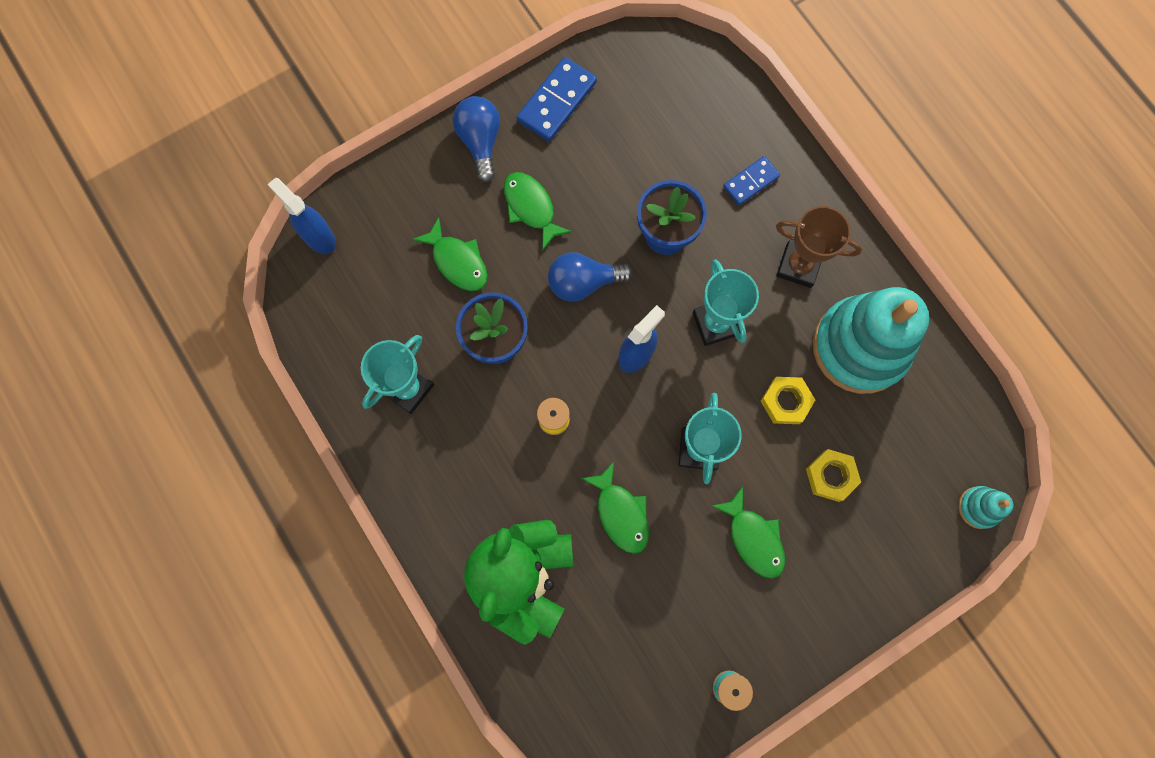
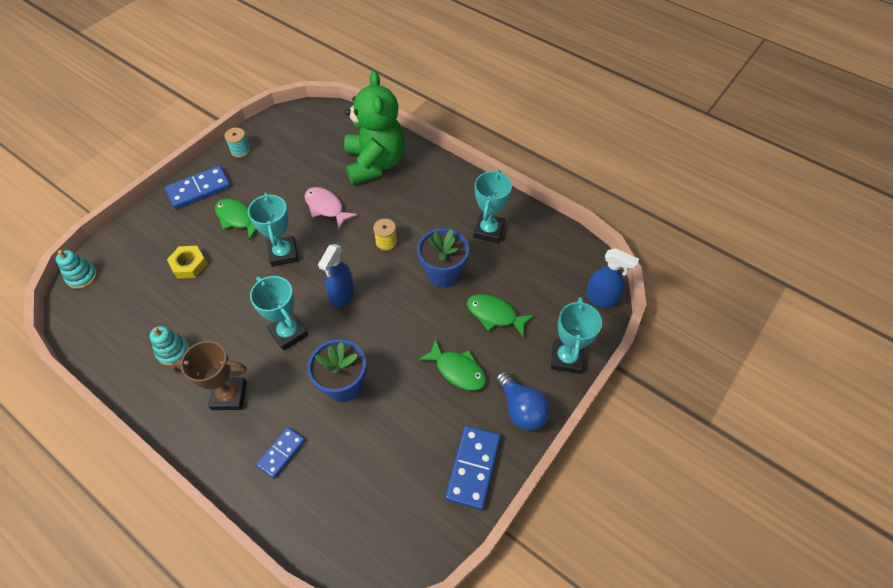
camera: 160 degrees right, 20 degrees down
(402, 179) = (566, 358): none -> turquoise trophy
(583, 282) = (397, 330): blue light bulb -> none
(620, 513) = (326, 207): green fish -> pink fish
(785, 401) = (227, 298): yellow nut -> none
(804, 621) = (199, 189): none -> blue domino
(860, 347) = (173, 351): turquoise stacking toy -> turquoise stacking toy, size x0.42

